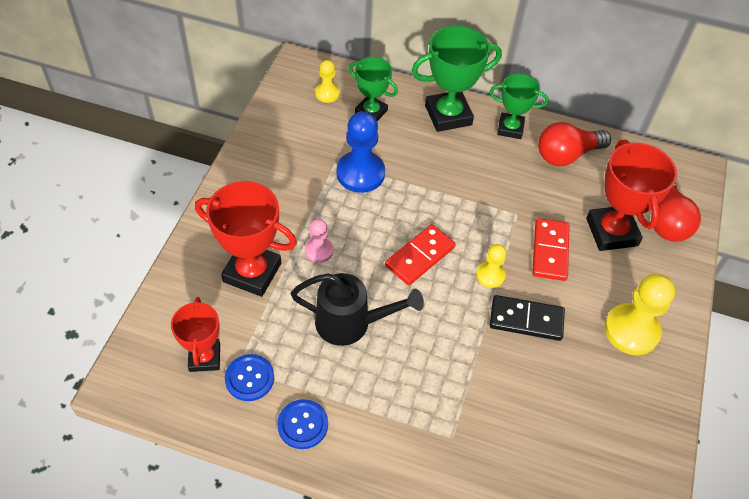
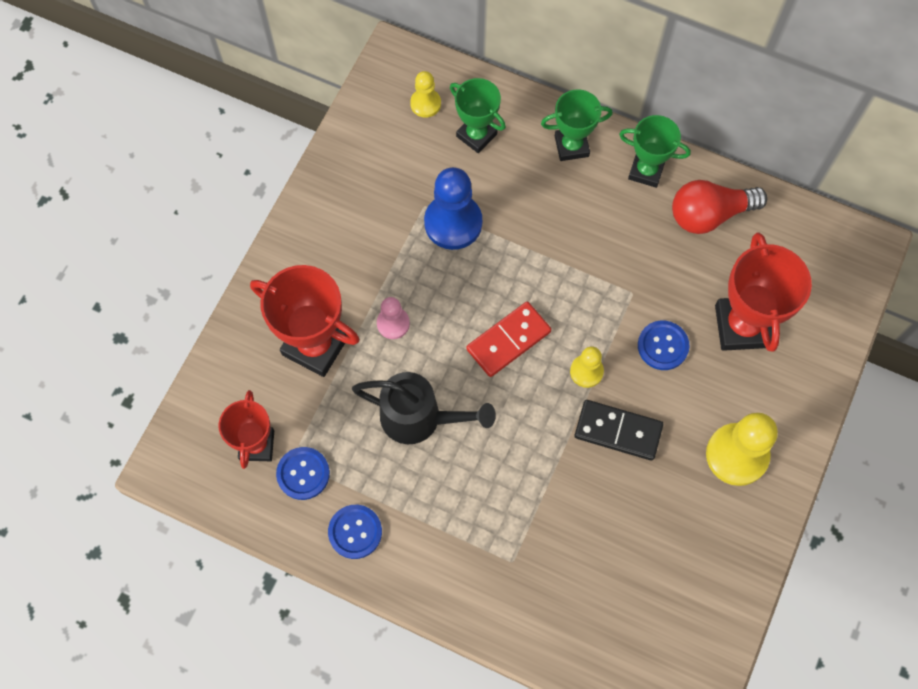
camera: 10 degrees right, 15 degrees up
(448, 115) = (571, 146): green trophy -> green trophy, size x0.63
(550, 251) = (663, 346): red domino -> blue button
(666, 220) = (812, 315): red light bulb -> none

